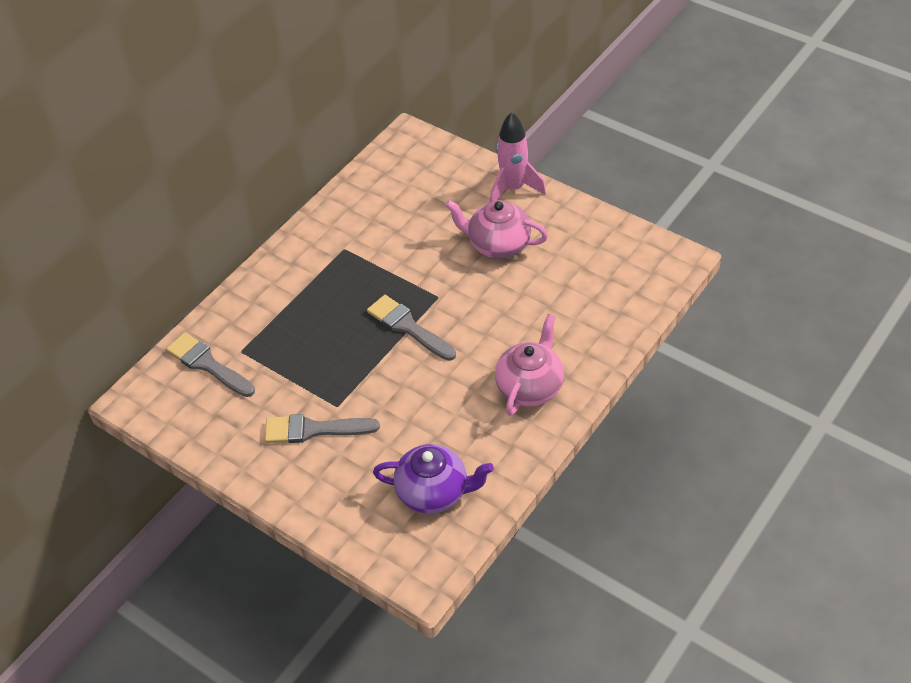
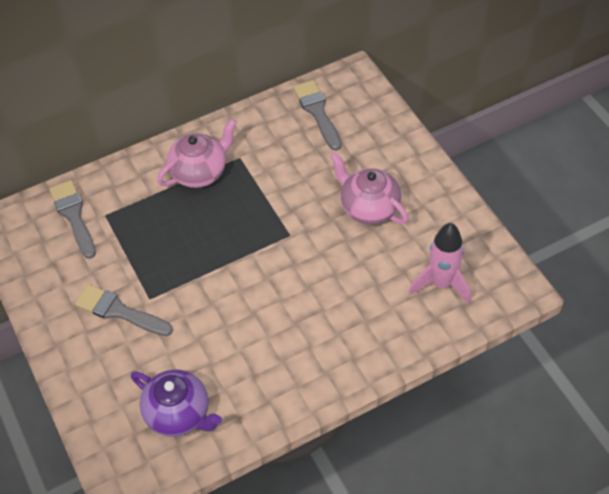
camera: 25 degrees right, 5 degrees up
(408, 327) = (248, 252): grey brush -> grey brush (317, 112)
(513, 189) = (413, 160): pink rocket -> pink rocket (441, 284)
(530, 387) = (316, 354): pink teapot -> pink teapot (200, 172)

